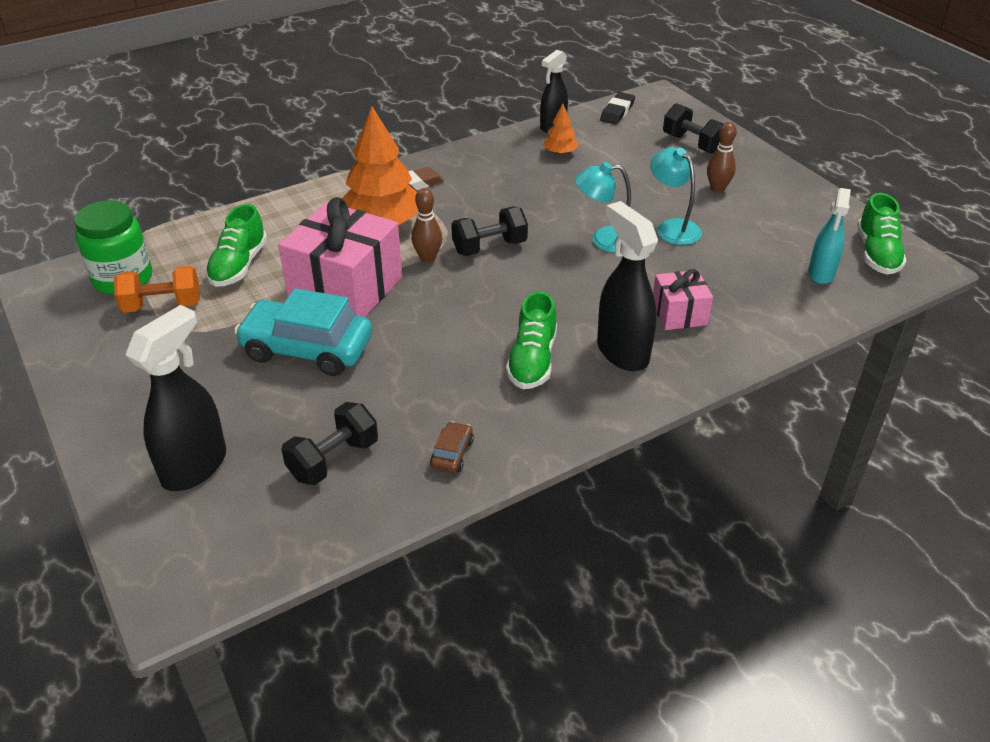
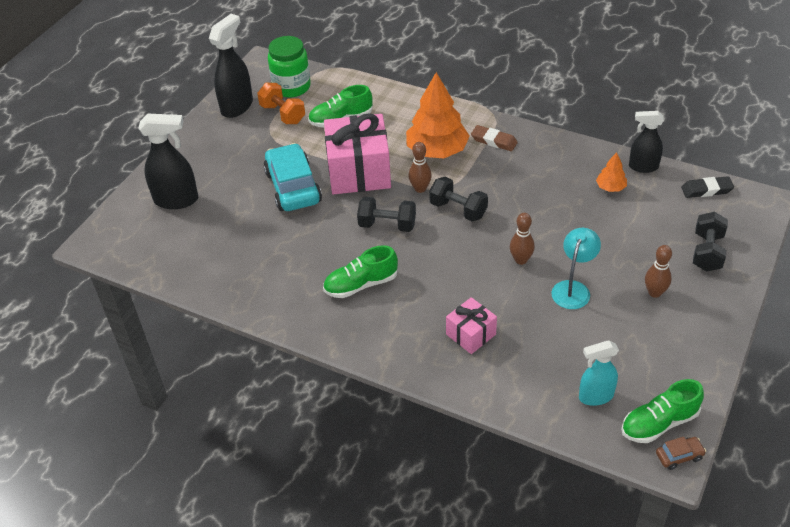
camera: 60 degrees right, 5 degrees up
(333, 459) = (217, 246): black dumbbell -> black dumbbell (387, 225)
(452, 454) = (255, 289): brown car -> brown car (679, 456)
(604, 240) = (521, 260): turquoise lamp -> brown bowling pin
(622, 352) = (405, 322): black spray bottle -> black spray bottle (237, 106)

